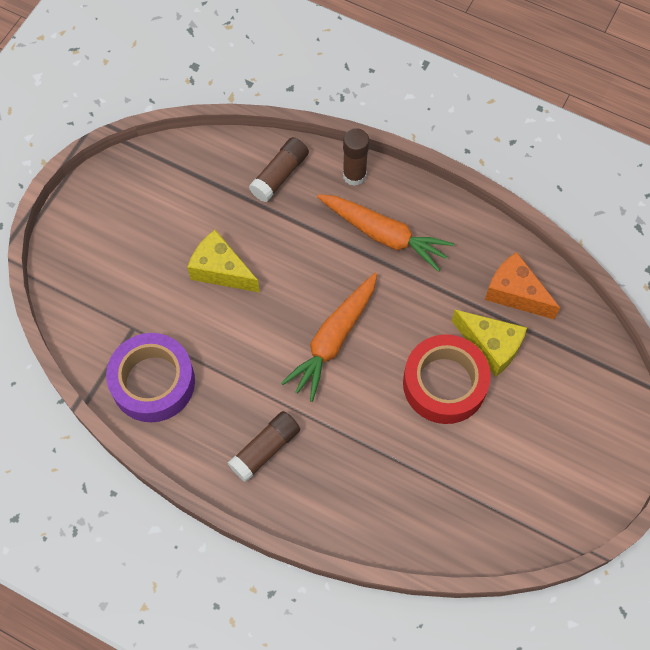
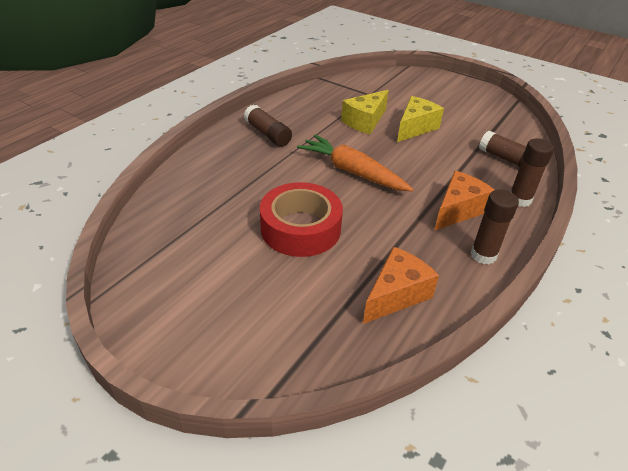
camera: 95 degrees right, 25 degrees down
(153, 382) = (329, 98): purple tape -> none
(384, 235) = (457, 210): orange carrot -> orange cheese
(448, 219) = (483, 255): none -> brown glue stick
(491, 346) = (335, 266): yellow cheese -> yellow cheese (365, 121)

